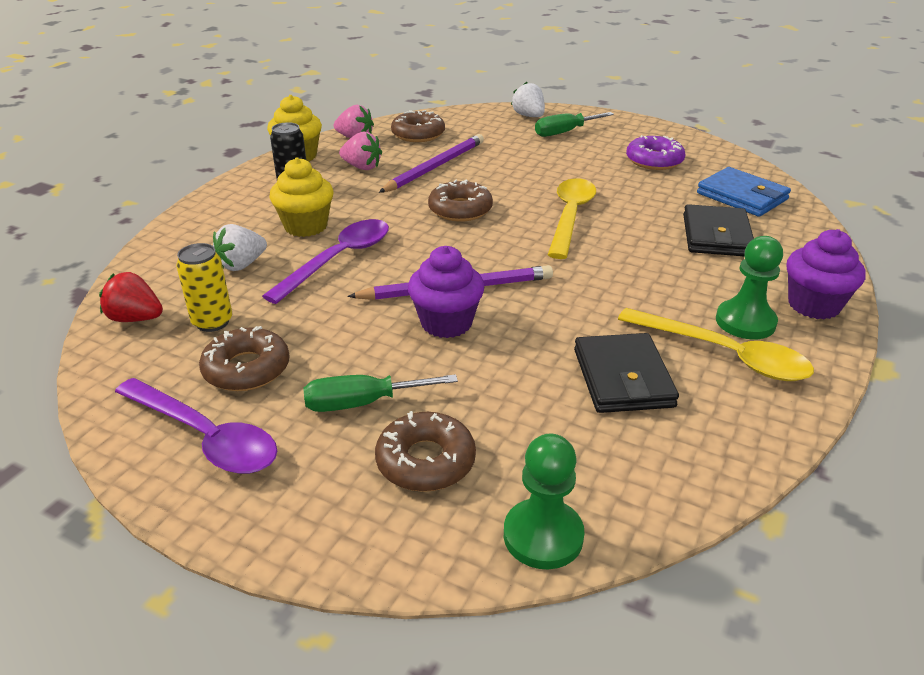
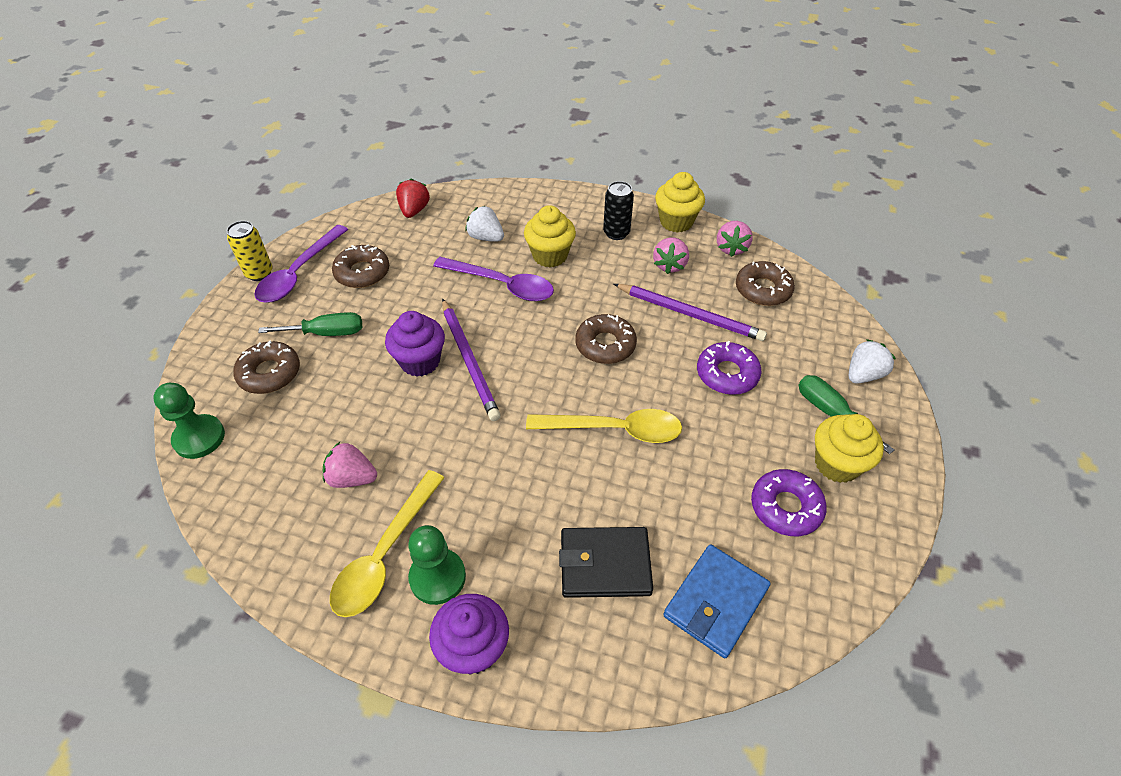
camera: 80 degrees right, 15 degrees up
(212, 322) = (412, 244): yellow can -> yellow can (259, 273)
(362, 403) = (326, 333): green screwdriver -> green screwdriver turned 105 degrees clockwise
(514, 162) = (727, 374): none -> purple donut
(614, 138) = (836, 464): none -> yellow cupcake
(623, 378) = (352, 478): black wallet -> pink strawberry

